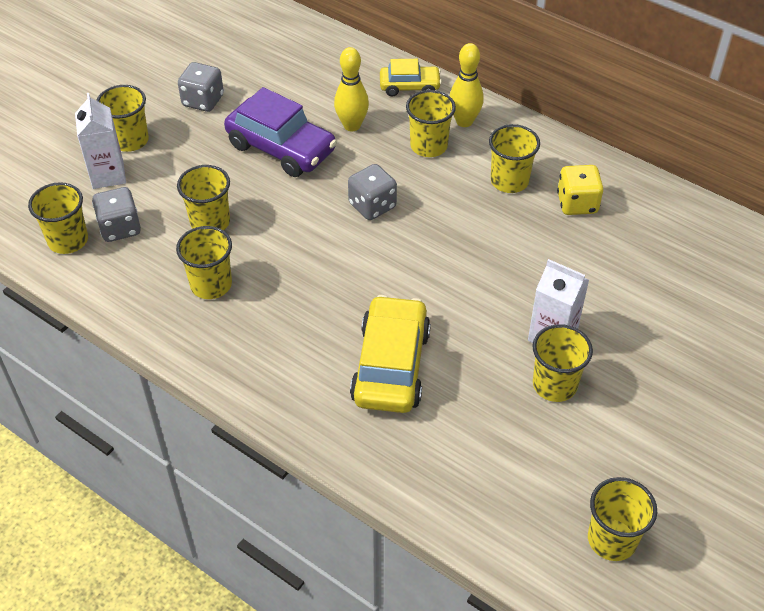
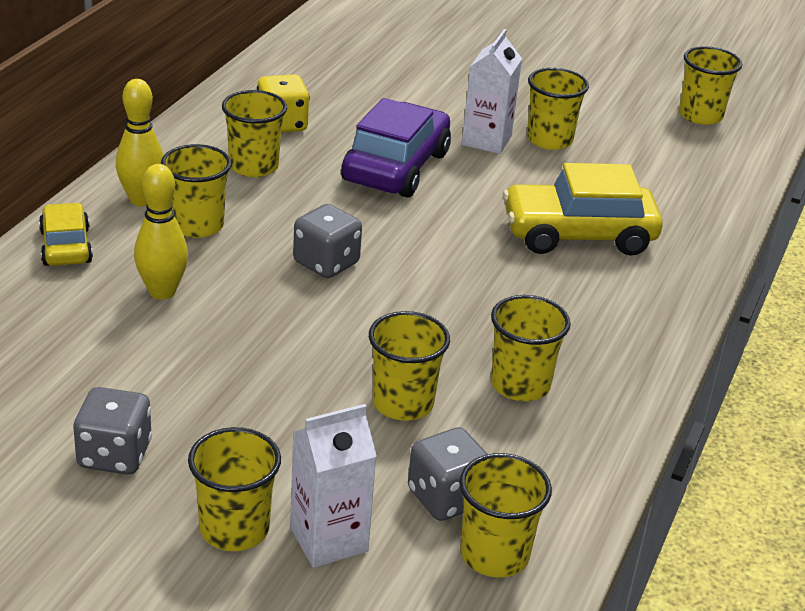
camera: 105 degrees left, 15 degrees down
(281, 148) = (224, 353): purple car -> purple car (396, 167)

